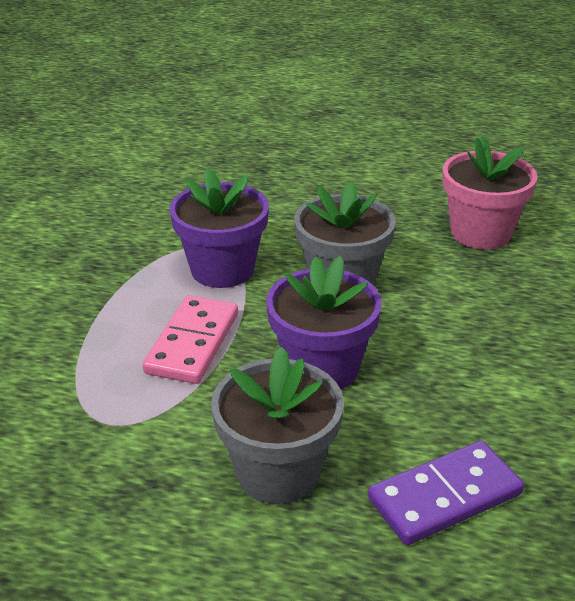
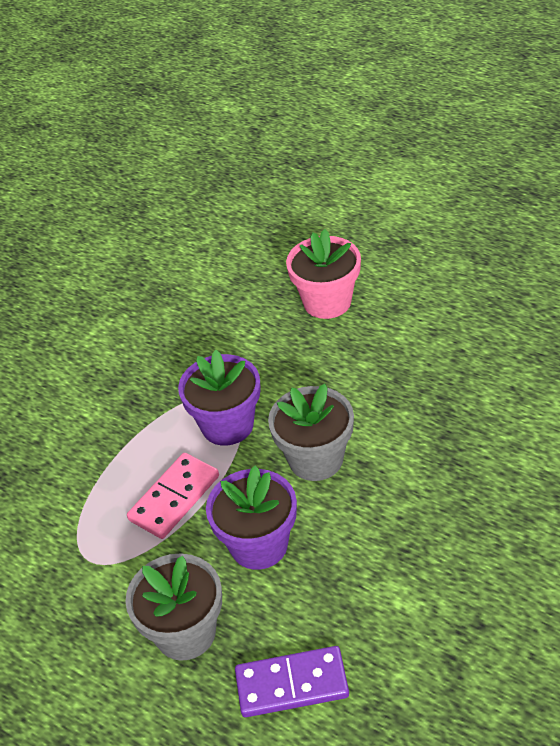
camera: 25 degrees right, 10 degrees up
(480, 233) = (463, 425): pink flower pot -> pink flower pot (327, 302)

